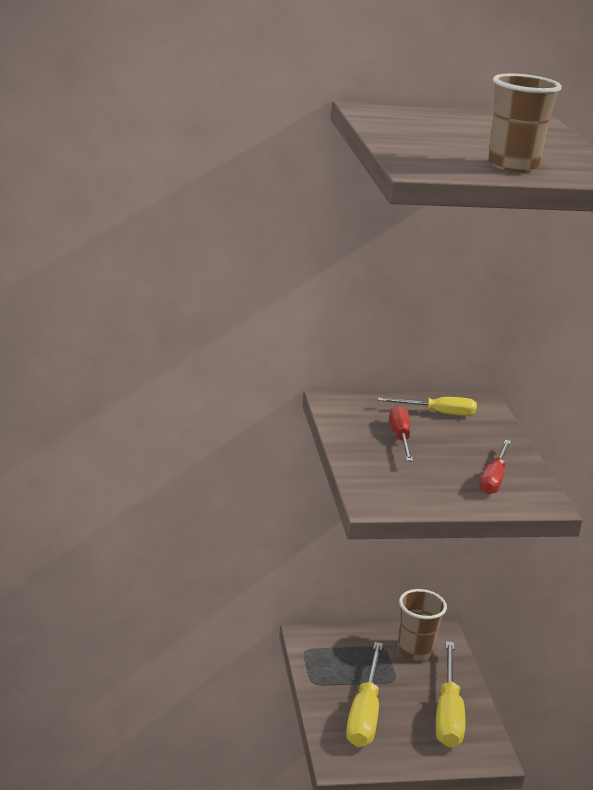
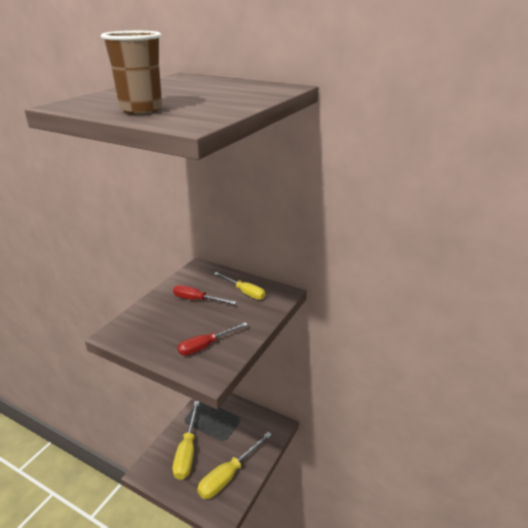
camera: 40 degrees right, 5 degrees up
(364, 713) = (187, 451): yellow screwdriver -> yellow screwdriver turned 45 degrees counterclockwise
(400, 437) = (197, 300): red screwdriver -> red screwdriver turned 105 degrees counterclockwise
(415, 651) = (254, 429): brown cup -> none

